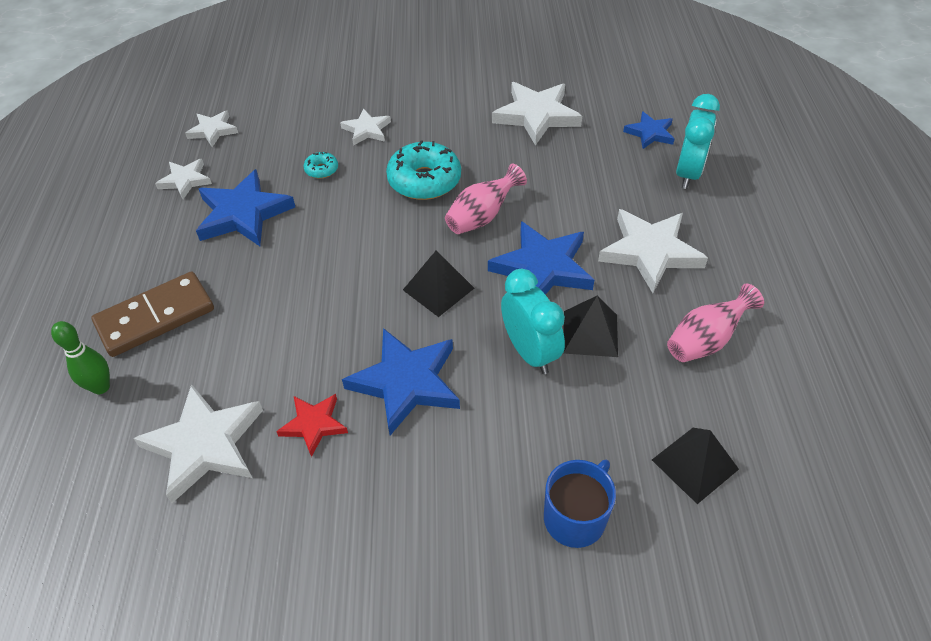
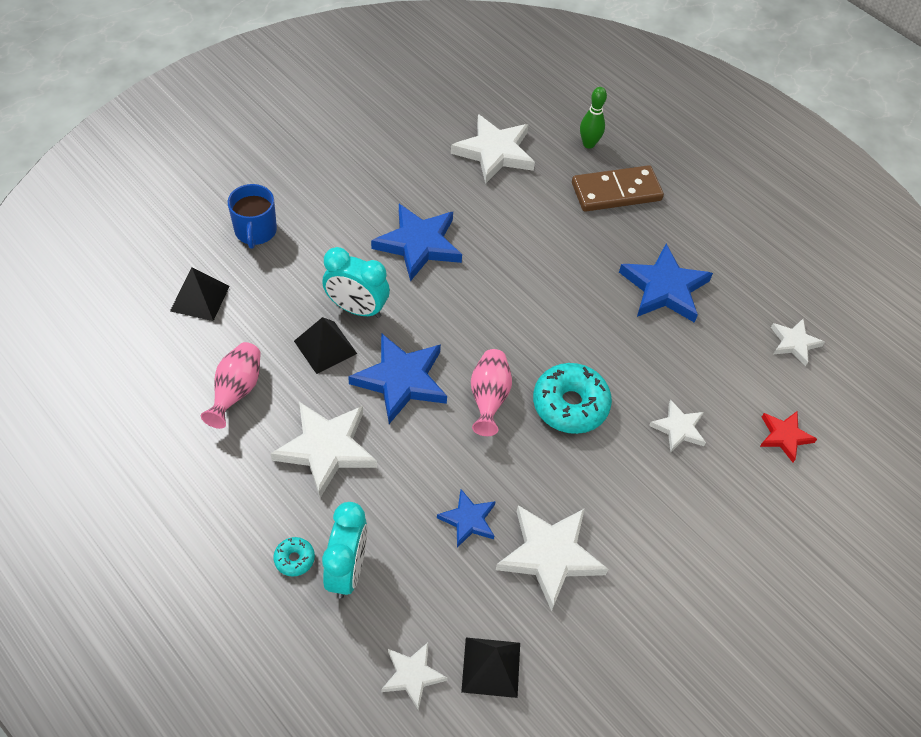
camera: 135 degrees right, 5 degrees up
(155, 317) = (616, 192): brown domino -> brown domino turned 60 degrees clockwise
(185, 180) = (743, 287): white star -> white star (412, 675)
(314, 424) = (448, 193): red star -> red star (784, 436)
(321, 170) = (661, 362): turquoise donut -> turquoise donut (294, 559)
(438, 289) = (461, 316): black pyramid -> black pyramid (491, 667)
(650, 133) = (420, 608): blue star -> blue star (468, 520)
(688, 173) = (347, 570): turquoise clock -> turquoise clock turned 150 degrees counterclockwise

